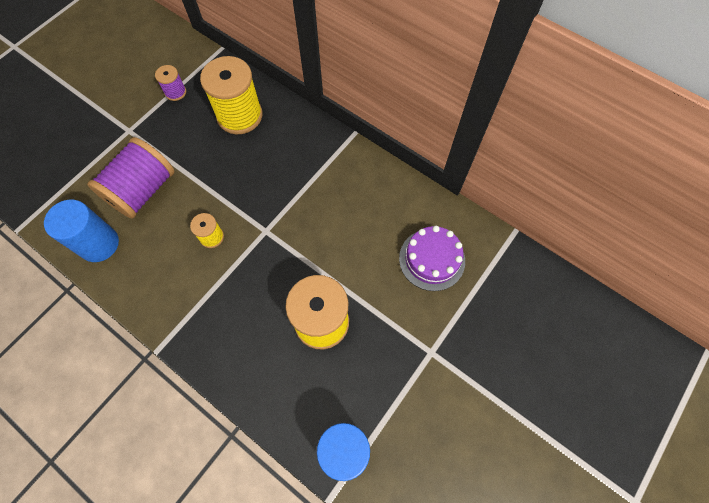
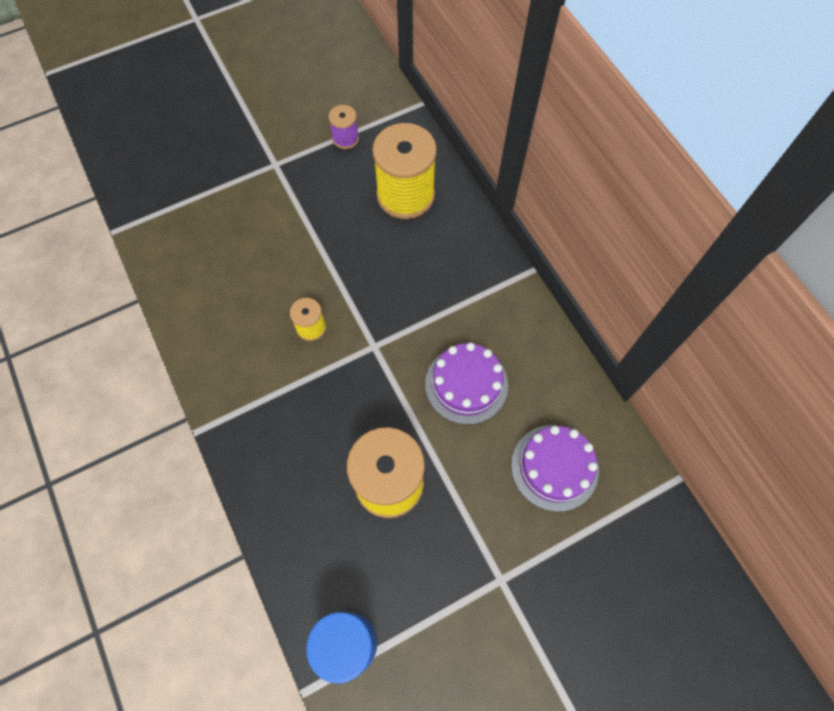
camera: 25 degrees right, 0 degrees up
(99, 244) = (189, 283): blue cylinder -> none
(143, 190) = (260, 241): purple spool -> none
(345, 229) = (466, 384): none -> purple cake

